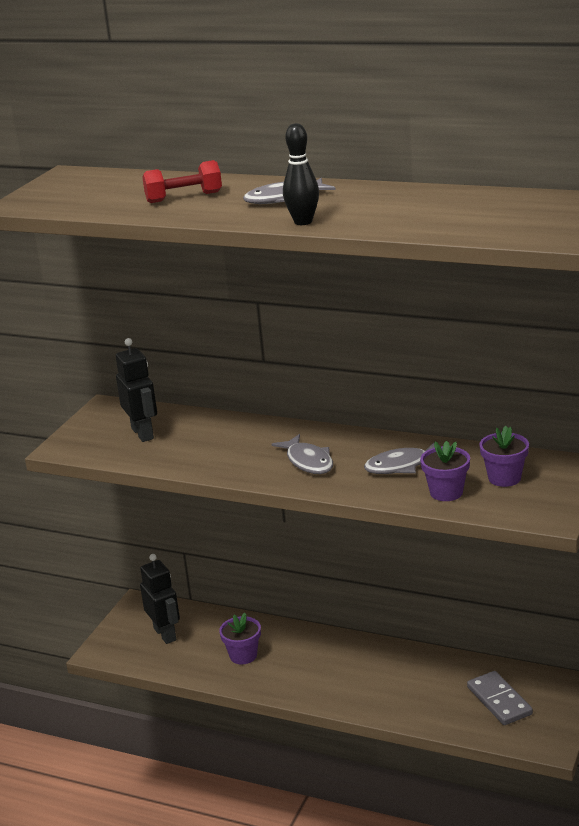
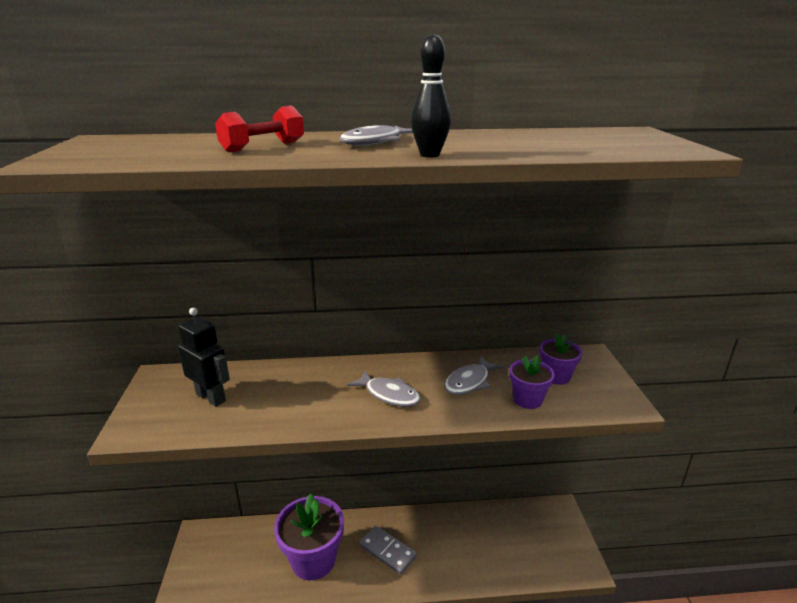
camera: 30 degrees left, 0 degrees up
(165, 634) = (234, 559): black robot -> none
(243, 655) = (313, 560): purple flower pot -> purple flower pot, size x1.89
(499, 701) = (526, 539): grey domino -> grey domino (387, 551)

